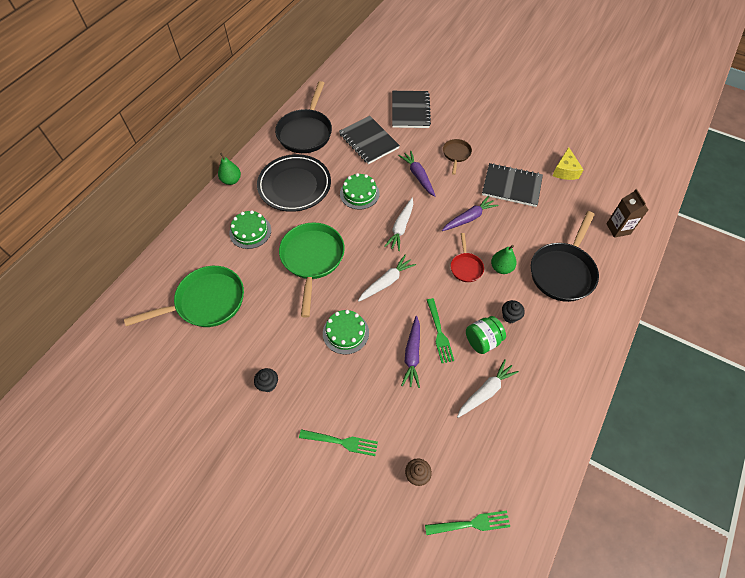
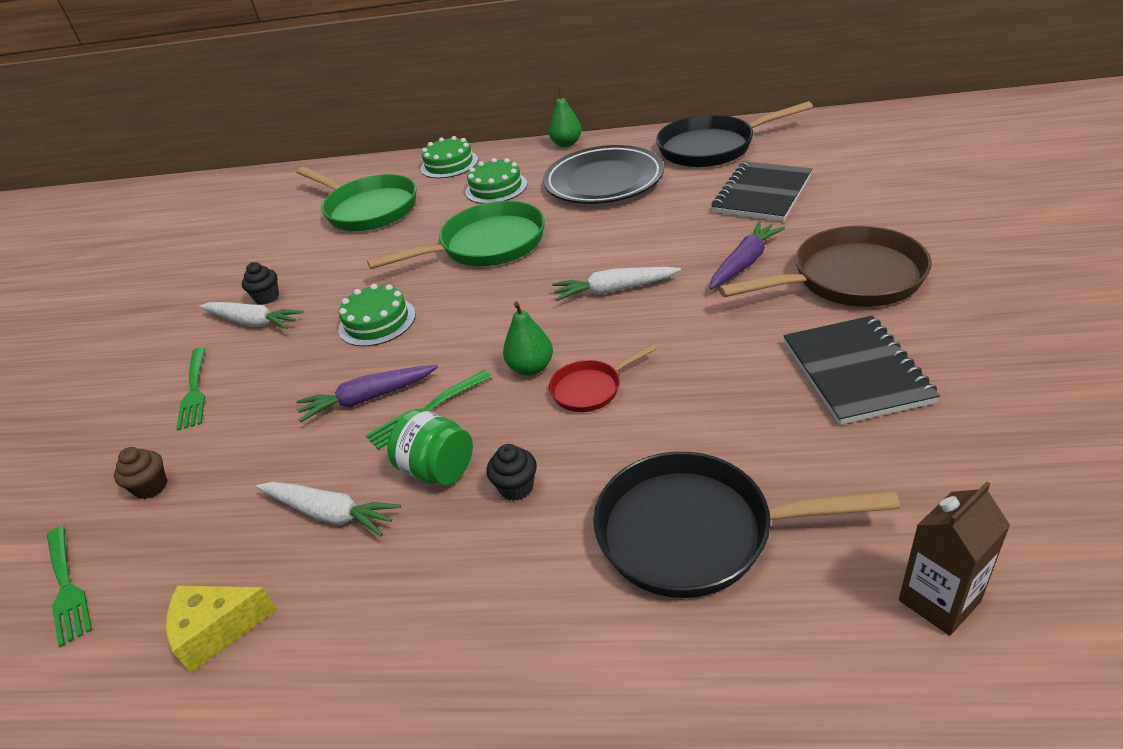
camera: 70 degrees right, 20 degrees down
(359, 193) = (645, 230): green cake -> green cake (449, 164)
(386, 282) = (493, 320): white carrot -> white carrot (253, 322)
(410, 111) = (886, 198): black notebook -> none
(456, 154) = (849, 279): brown pan -> brown pan, size x1.97
(469, 218) = (710, 350): purple carrot -> none
(501, 268) = (626, 434): green pear -> green pear (531, 368)
(565, 171) = (1011, 434): yellow cheese -> yellow cheese (217, 630)

